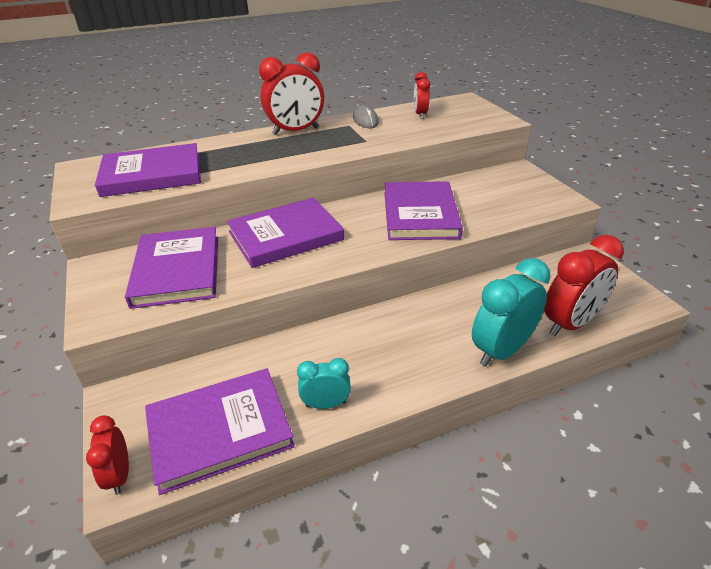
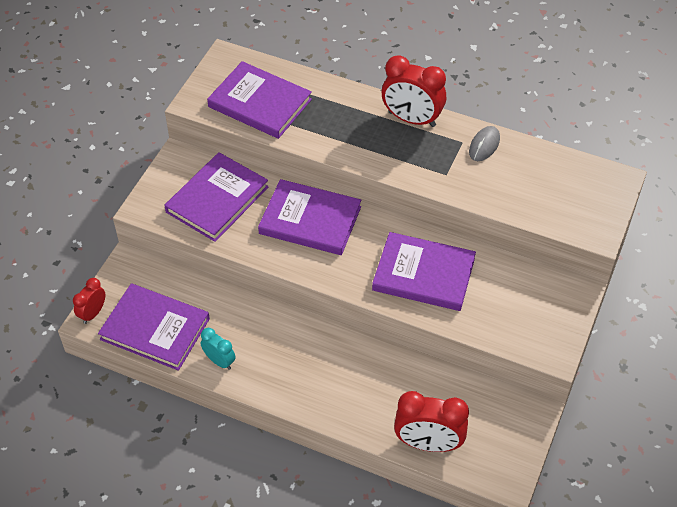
camera: 45 degrees right, 15 degrees up
(420, 114) = (541, 171): red clock -> none
(420, 214) = (423, 274): purple book -> purple book turned 60 degrees clockwise
(501, 350) = (356, 419): turquoise clock -> none

